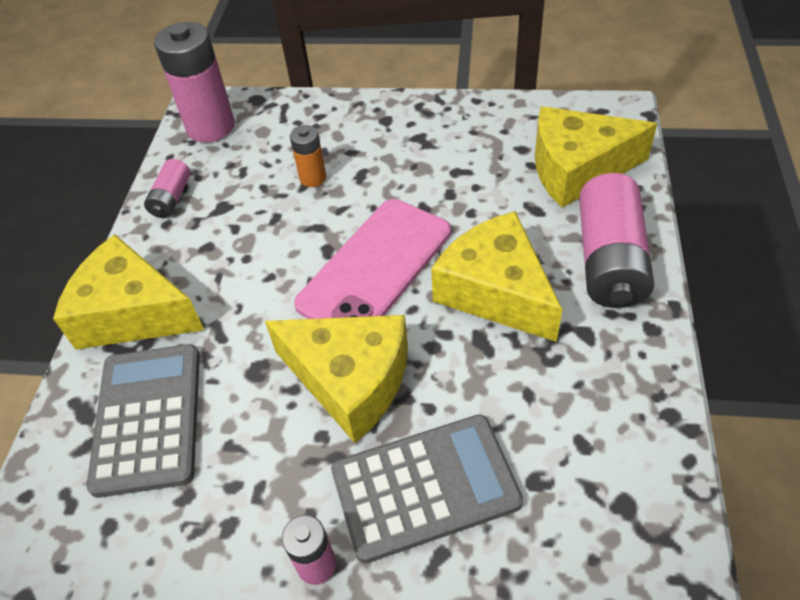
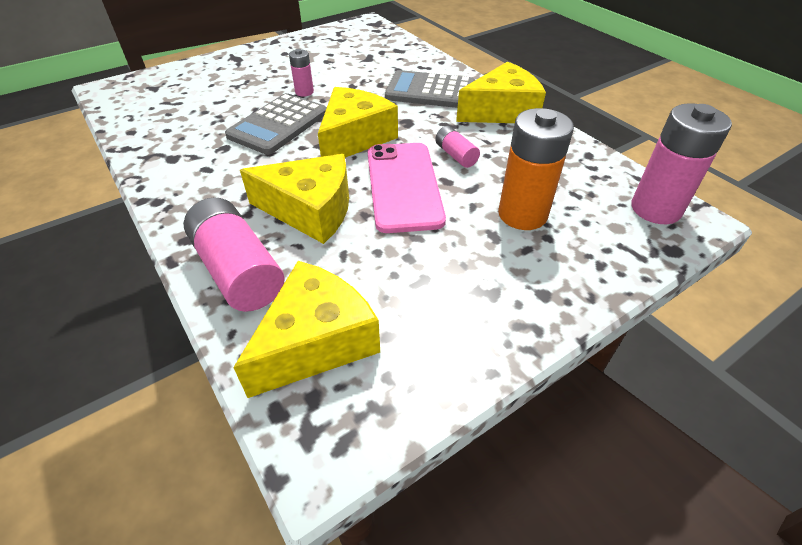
camera: 135 degrees right, 5 degrees down
(148, 418) = (430, 91): grey calculator -> grey calculator turned 150 degrees clockwise
(171, 198) = (585, 158): pink battery -> pink battery (455, 155)
(313, 178) = (522, 214): orange battery -> orange battery, size x1.95
(350, 380) = (354, 138): yellow cheese -> yellow cheese turned 135 degrees clockwise

